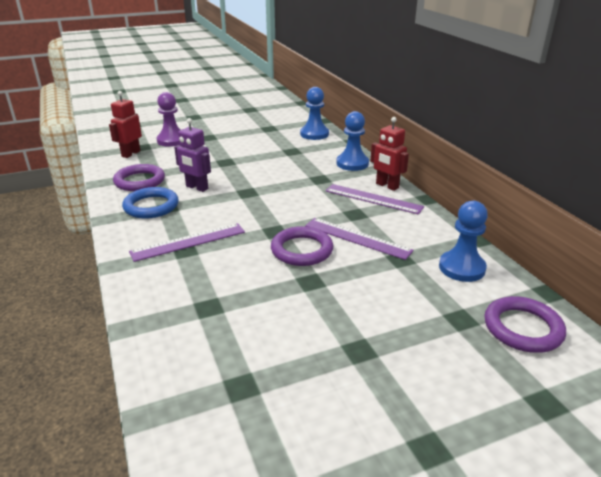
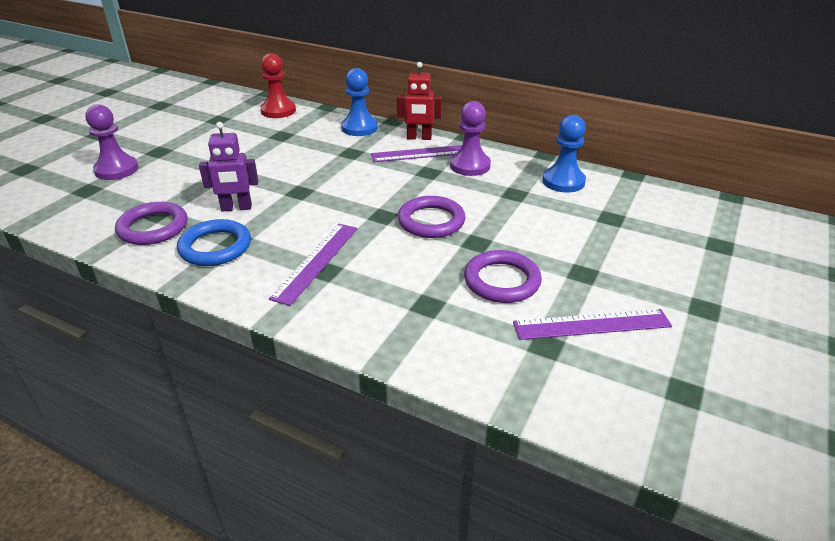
camera: 40 degrees left, 5 degrees up
(130, 154) = (84, 203): red robot -> none
(314, 134) = (278, 111): blue pawn -> red pawn
(357, 238) = (460, 191): purple ruler -> purple ruler (592, 324)
(396, 222) = (470, 166): none -> purple pawn
(522, 328) = (651, 205): purple ring -> purple ring (502, 281)

